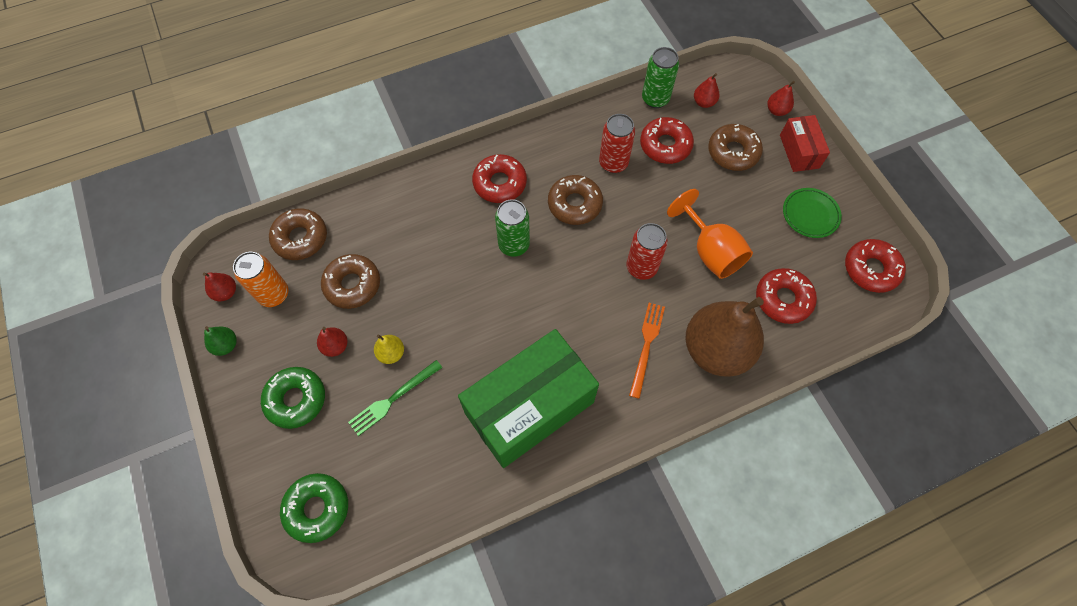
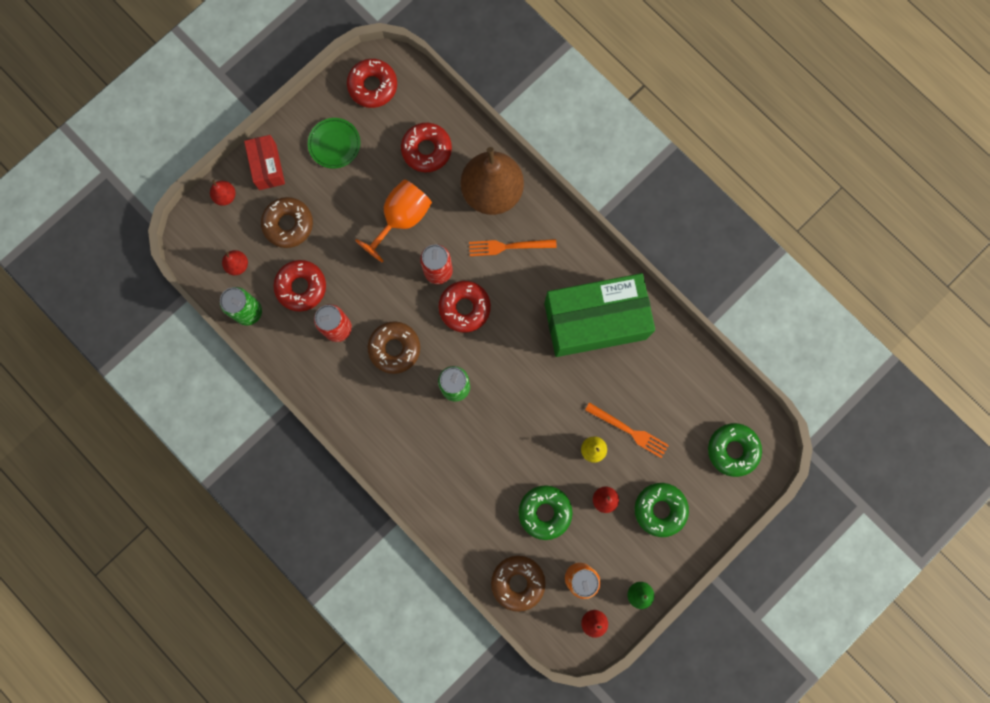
camera: 110 degrees left, 15 degrees up
(352, 285) = (544, 512): brown donut -> green donut
(393, 399) = (629, 431): green fork -> orange fork
(500, 183) = (396, 424): red donut -> red donut (464, 308)
(529, 408) = (595, 320): green box -> green box turned 45 degrees counterclockwise
(799, 151) = (267, 167): red box -> red box turned 75 degrees counterclockwise

